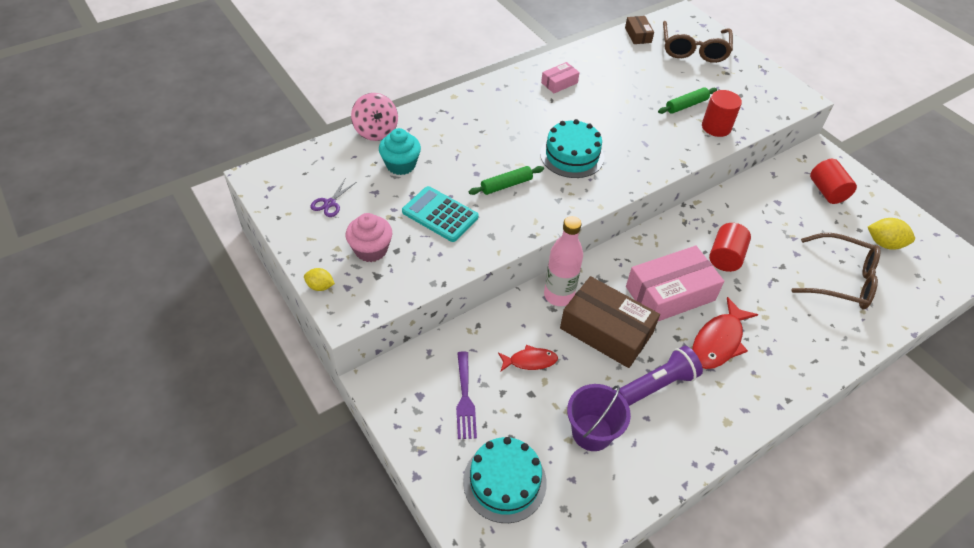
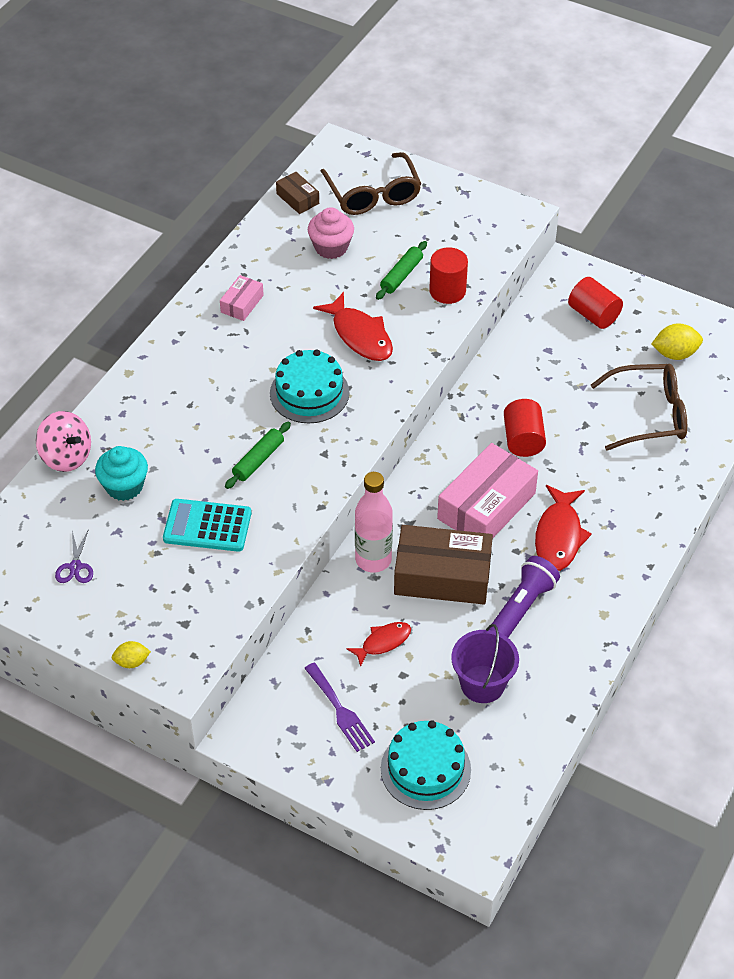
camera: 25 degrees left, 0 degrees up
(371, 250) = (159, 598): pink cupcake -> pink cupcake (331, 247)
(632, 132) = (360, 335): none -> red fish

